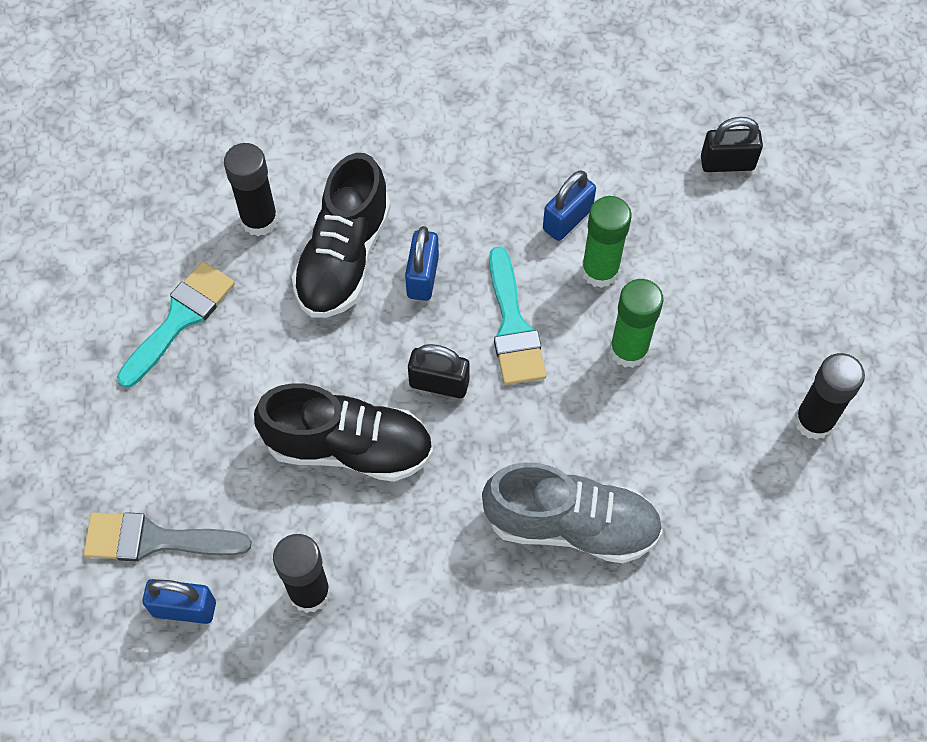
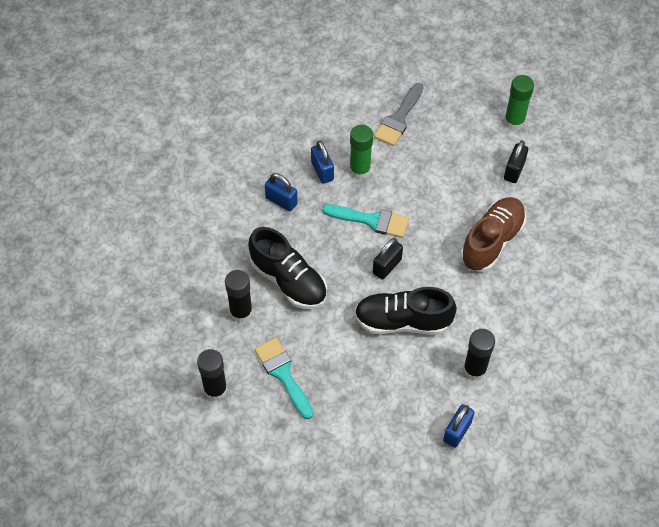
camera: 65 degrees left, 5 degrees down
(155, 539) = (411, 432): grey brush -> grey brush (398, 118)
(349, 447) = (402, 321): black shoe -> black shoe turned 120 degrees counterclockwise
(423, 277) = (320, 249): blue padlock -> blue padlock (281, 201)
(571, 525) = (492, 241): grey shoe -> brown shoe
(628, 350) = (410, 177): green glue stick -> green glue stick (514, 121)
(727, 163) = (328, 90): black padlock -> black padlock (514, 170)
(814, 421) = (486, 121): black glue stick -> black glue stick (215, 389)

